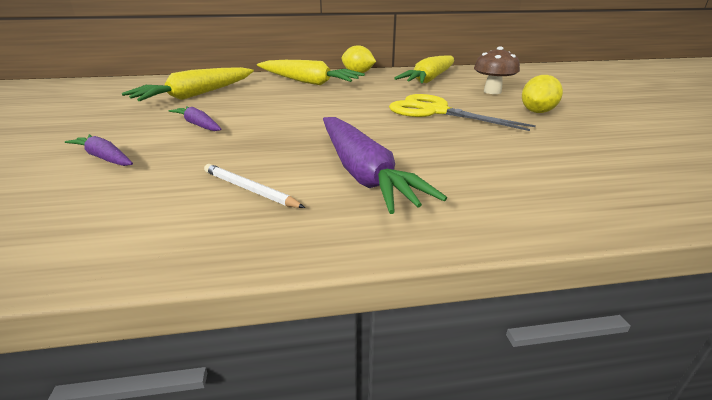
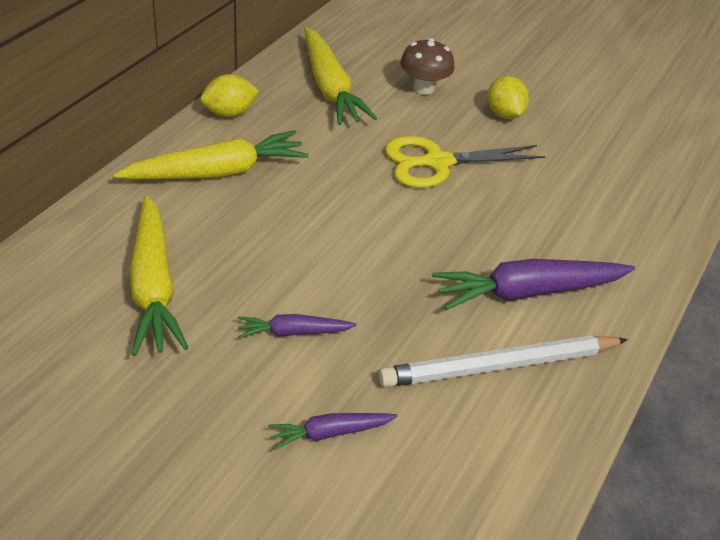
camera: 55 degrees left, 15 degrees up
(249, 189) = (500, 365): white pencil -> white pencil, size x1.99
(363, 173) = (527, 292): purple carrot -> purple carrot turned 150 degrees clockwise

